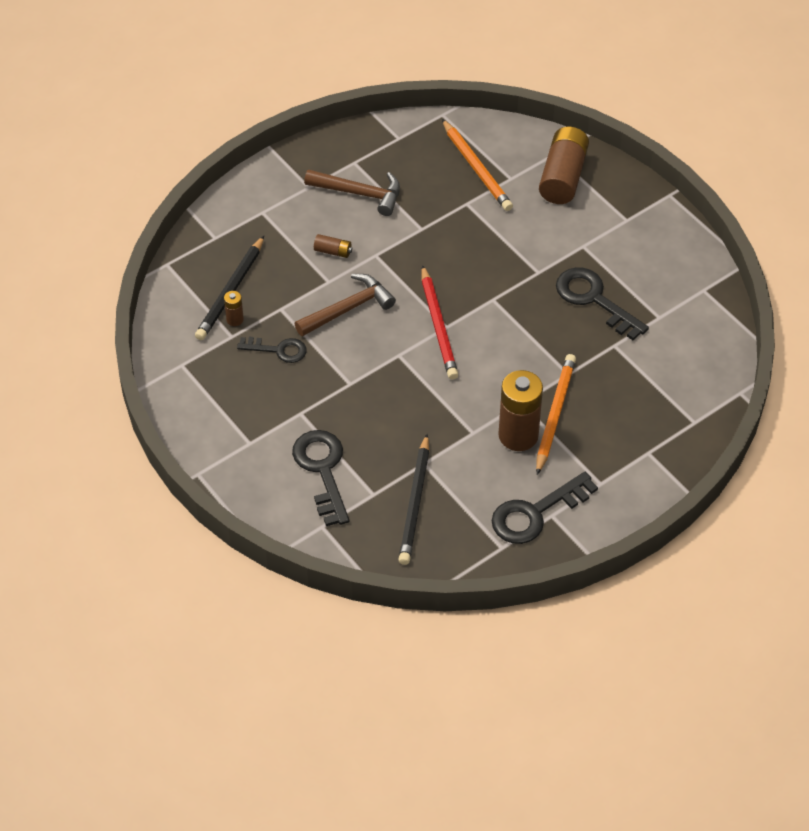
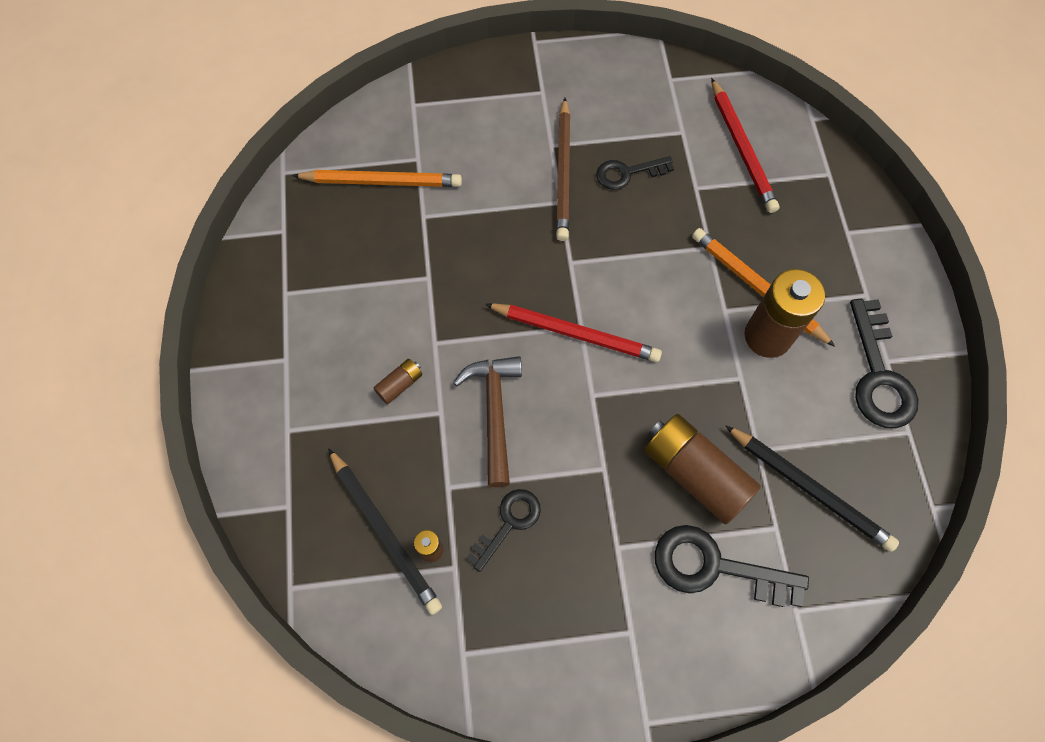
camera: 60 degrees left, 15 degrees up
(359, 193) = (334, 312): brown hammer -> none
(563, 176) = (449, 113): brown battery -> brown battery (694, 473)
(564, 263) = (563, 172): none -> brown pencil
(594, 299) = (627, 173): black key -> black key, size x0.63
(673, 359) = (741, 148): none -> red pencil

